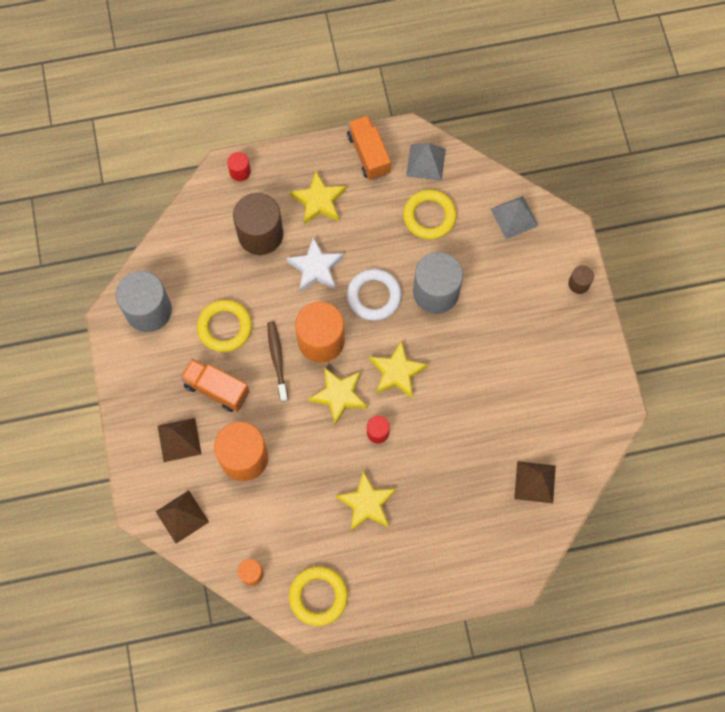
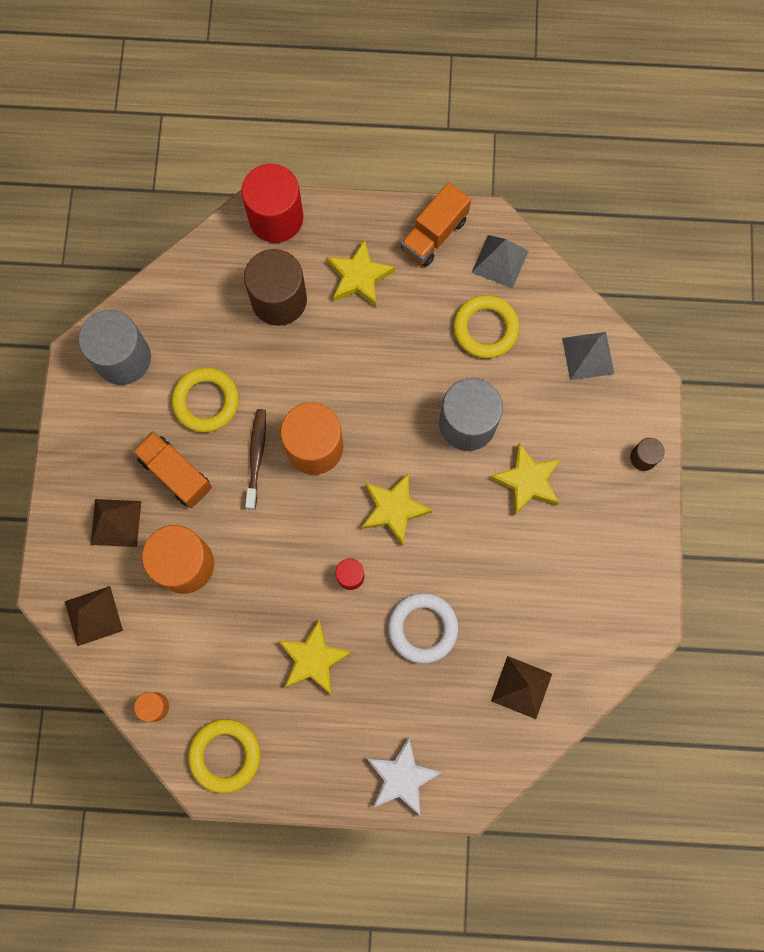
camera: 15 degrees right, 5 degrees up
(240, 172) = (276, 218): red cylinder -> red cylinder, size x2.12
(316, 268) = (333, 357): white star -> white star (402, 777)
(339, 396) = (317, 519): yellow star -> yellow star (527, 481)
(368, 154) = (434, 234): orange truck -> orange truck turned 135 degrees counterclockwise
(374, 296) = (392, 409): white ring -> white ring (423, 628)

